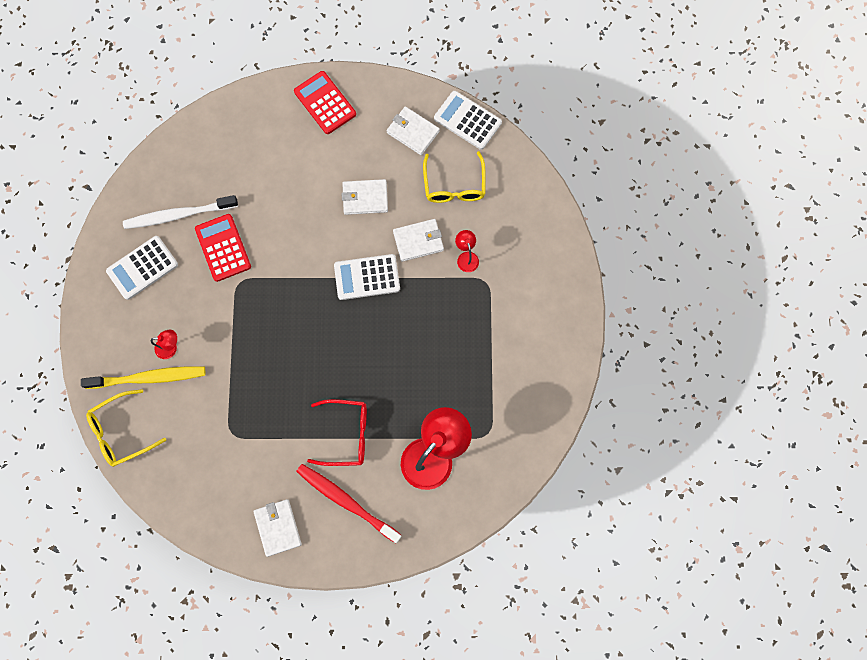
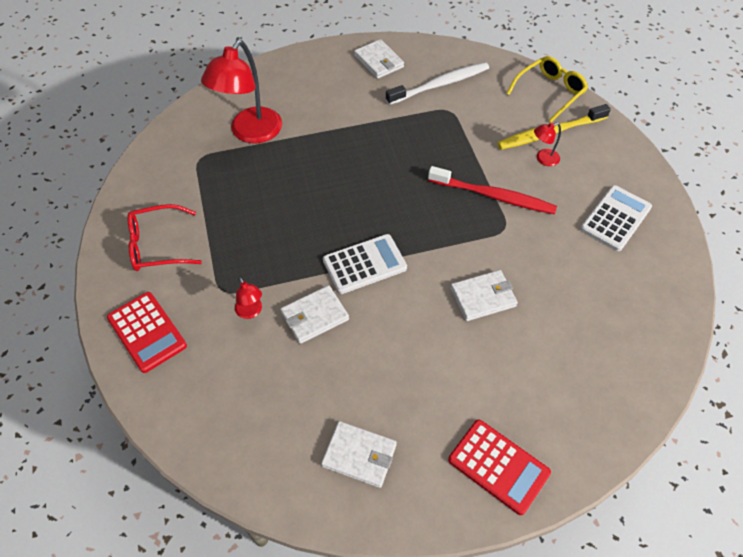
camera: 165 degrees right, 20 degrees down
(178, 215) = (610, 278): white toothbrush -> white toothbrush (440, 84)
(223, 248) = (540, 257): red calculator -> red calculator (147, 332)
(346, 434) = (340, 130): red glasses -> red glasses (157, 245)
(346, 501) = (324, 87): red toothbrush -> red toothbrush (494, 196)
(365, 198) = (396, 350): white wallet -> white wallet (483, 297)
(454, 185) = (284, 394): yellow glasses -> none
(467, 120) = (283, 494): white calculator -> none

